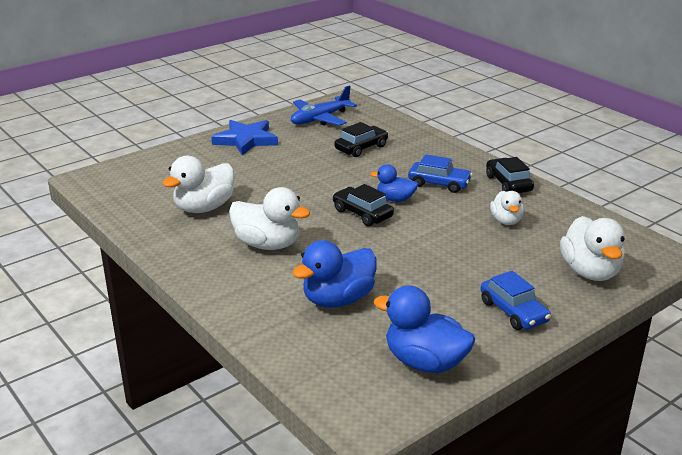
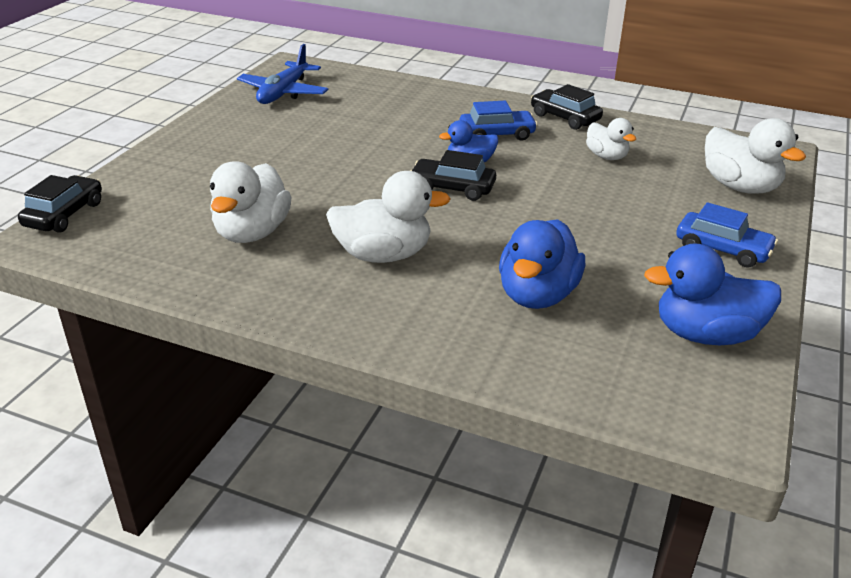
camera: 30 degrees left, 5 degrees up
(246, 140) = (217, 136): blue star -> none
(361, 148) = (368, 115): black car -> black car (64, 214)

